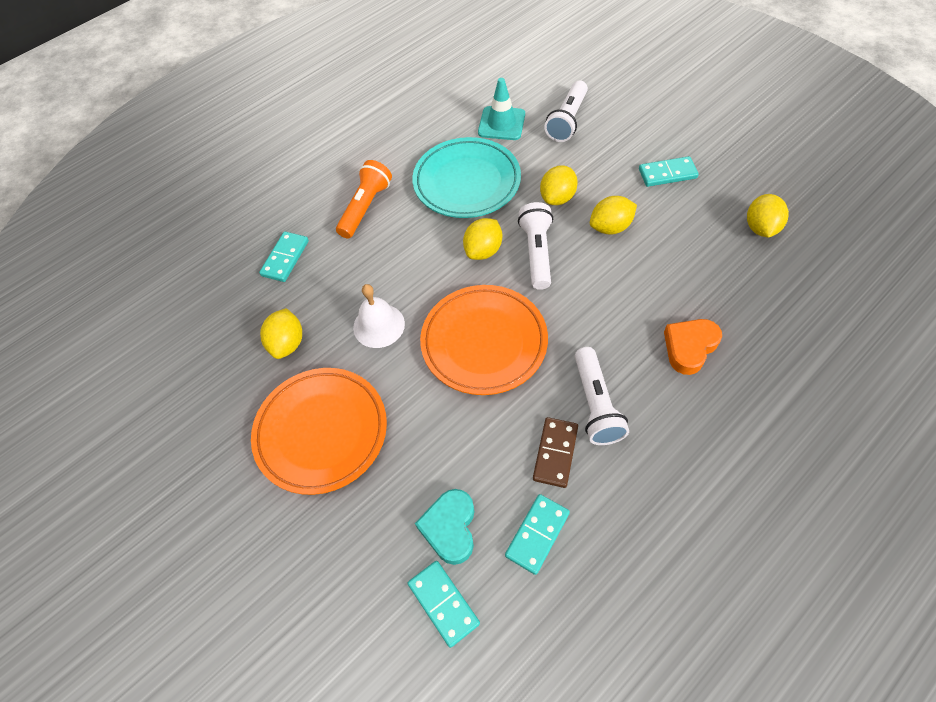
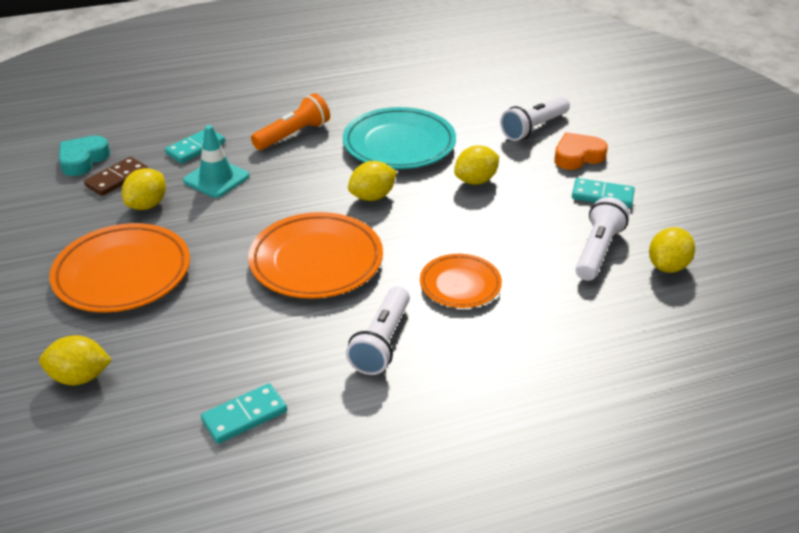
camera: 20 degrees right, 20 degrees down
(379, 325) = (234, 218): white bell -> none
(443, 603) = (119, 431): turquoise domino -> none
(450, 528) = (171, 380): turquoise heart -> turquoise heart (83, 160)
(501, 123) = (468, 113): turquoise traffic cone -> turquoise traffic cone (216, 178)
(537, 253) = (421, 214): white flashlight -> white flashlight (597, 251)
(555, 453) = (313, 364): brown domino -> brown domino (117, 179)
(610, 227) = (509, 217): yellow lemon -> yellow lemon (80, 377)
(617, 316) = (460, 285): none -> orange plate
(689, 347) = (512, 332): orange heart -> orange heart (577, 156)

